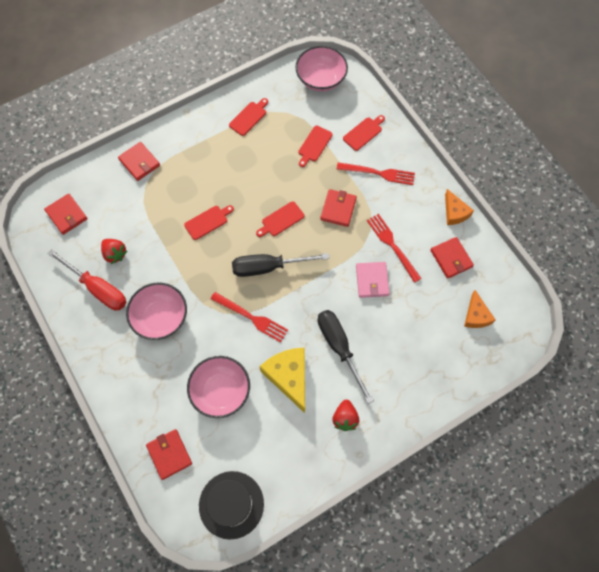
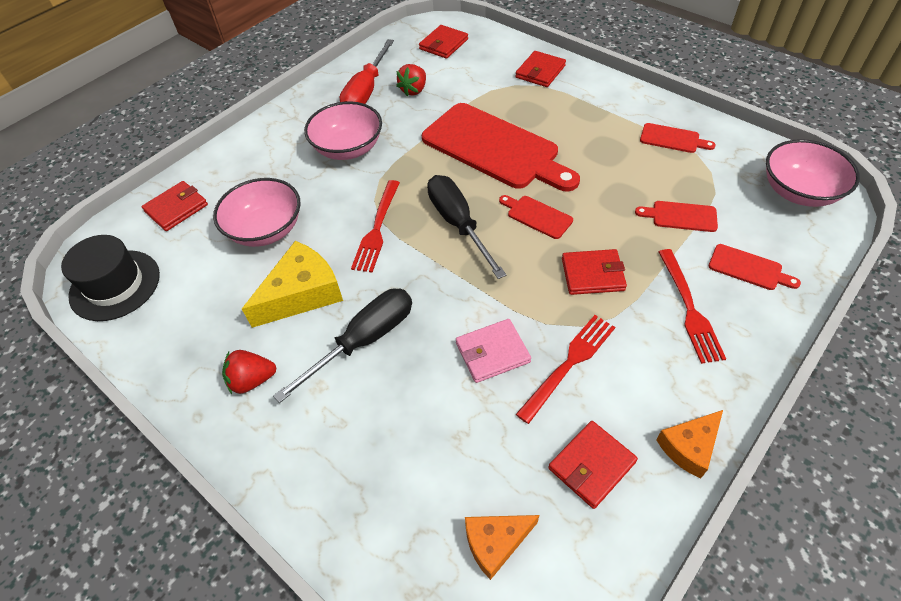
camera: 75 degrees right, 15 degrees down
(208, 221) = (495, 148): red cutting board -> red cutting board, size x2.36

